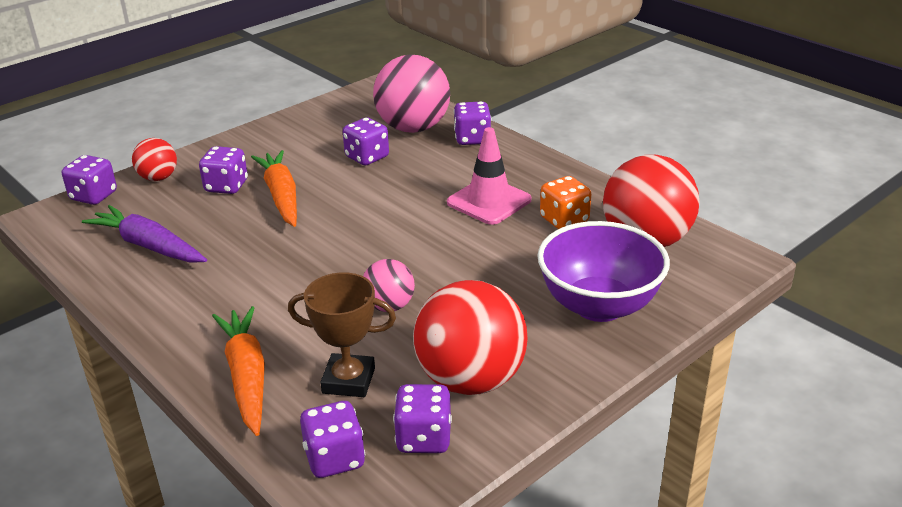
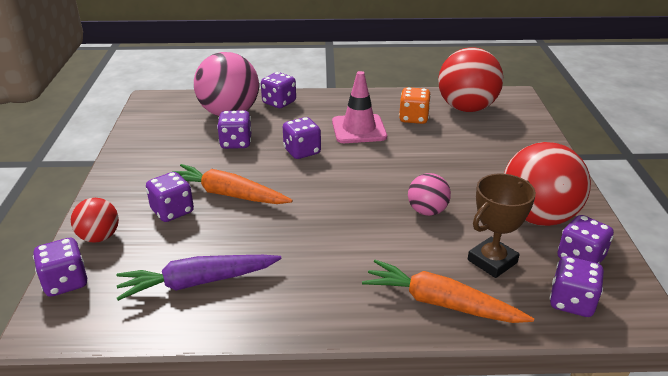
camera: 50 degrees left, 0 degrees up
(400, 194) = (302, 151): none -> purple dice
(599, 306) = (510, 147): purple bowl -> none

